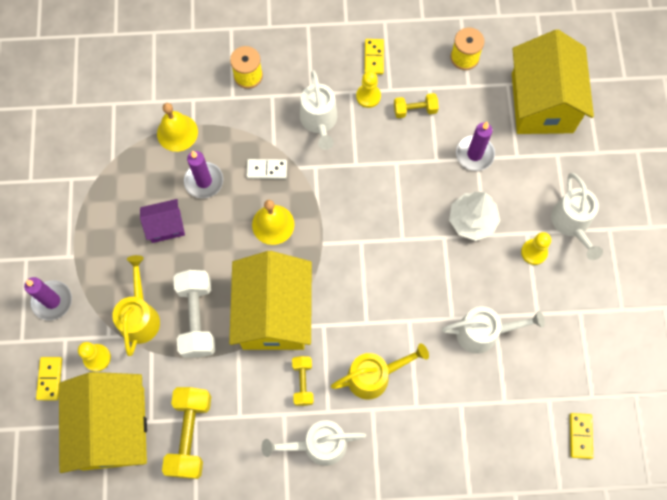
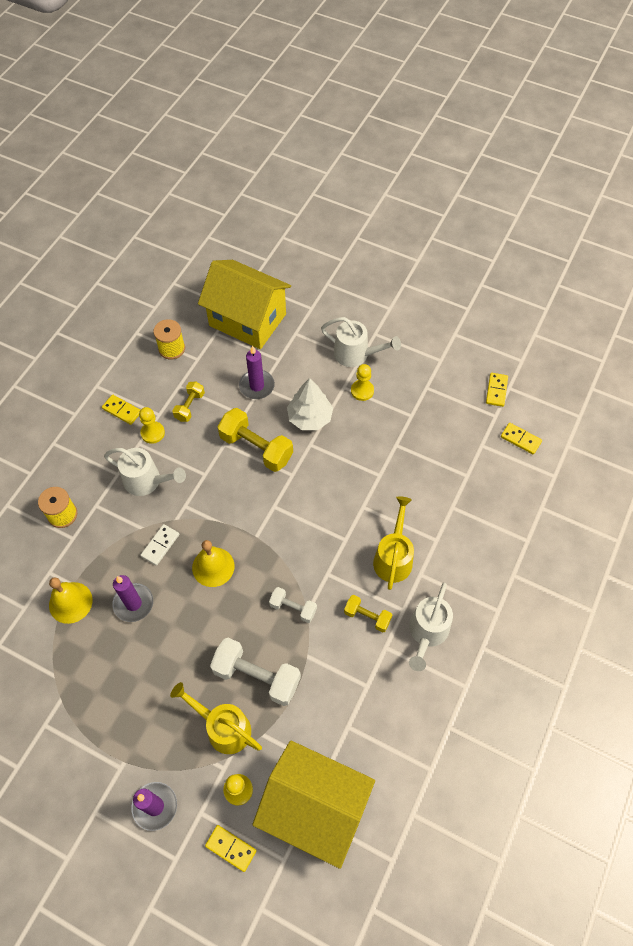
camera: 60 degrees left, 10 degrees down
(166, 226) = (153, 659): purple house -> none
(190, 435) = (359, 738): yellow dumbbell -> yellow dumbbell (256, 448)
(274, 313) = (293, 608): yellow house -> white dumbbell
(484, 332) = (404, 459): white watering can -> none
(623, 383) = (496, 390): none -> yellow domino

